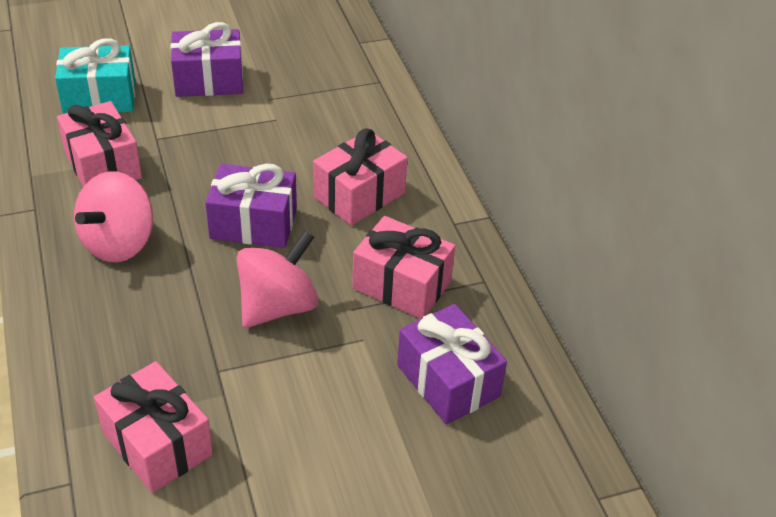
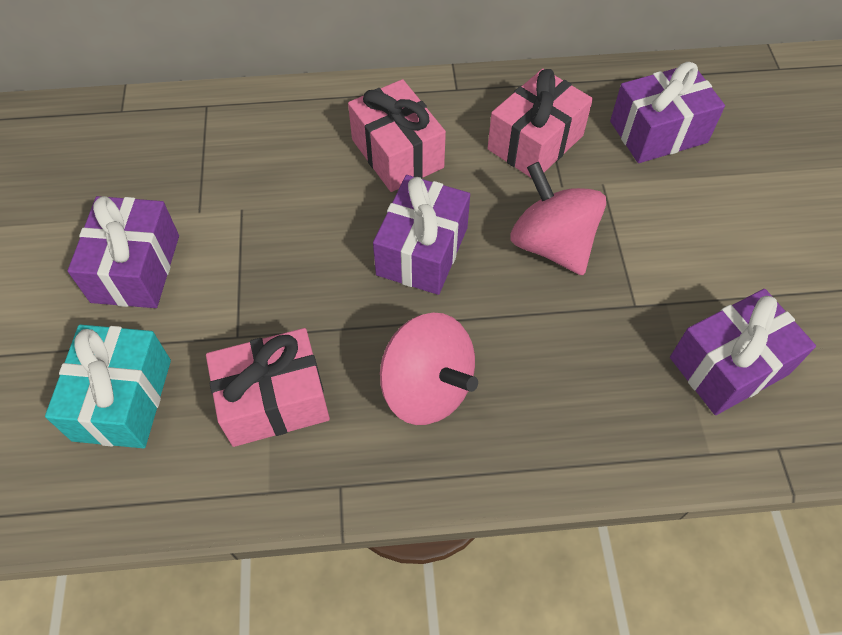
camera: 75 degrees left, 15 degrees up
(157, 443) = (728, 365): pink gift -> purple gift

